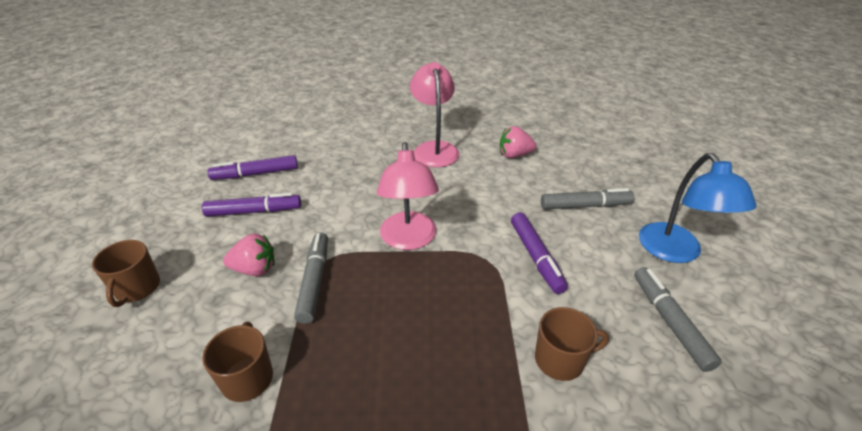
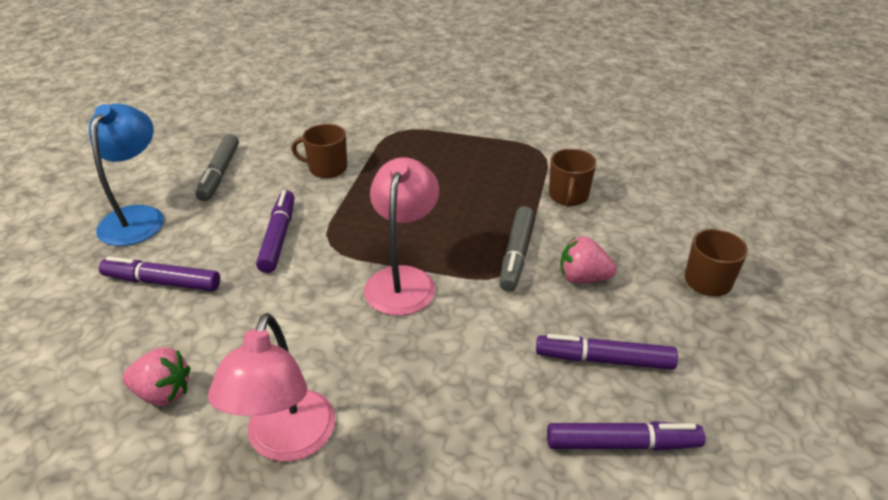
camera: 165 degrees left, 0 degrees up
(585, 205) = (162, 282): grey marker -> purple marker

